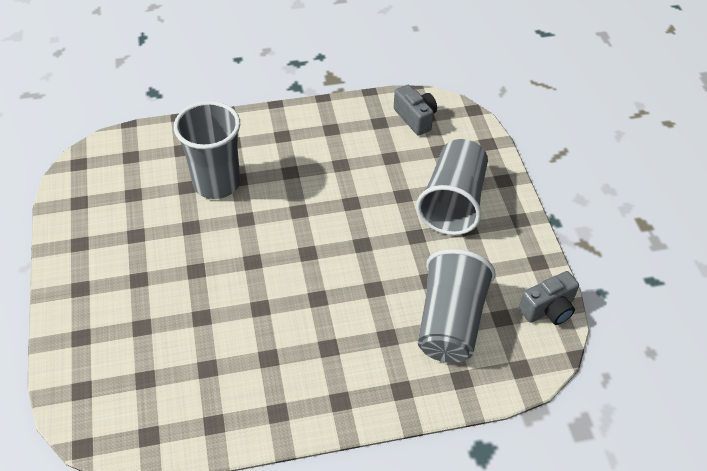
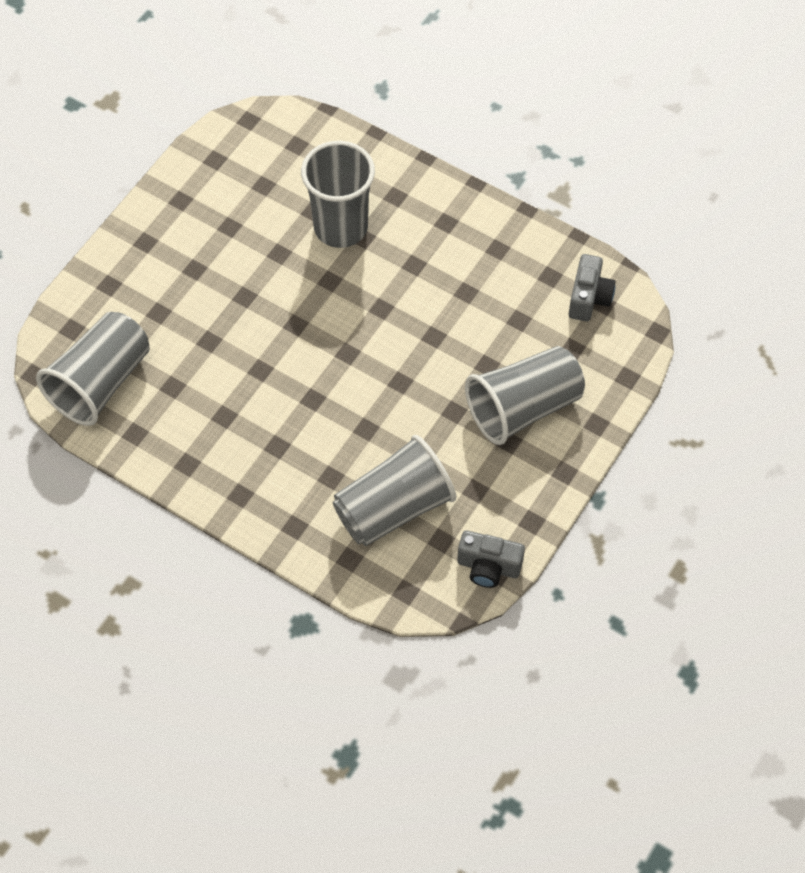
camera: 45 degrees right, 10 degrees up
(146, 409) = (100, 382): none -> grey cup

